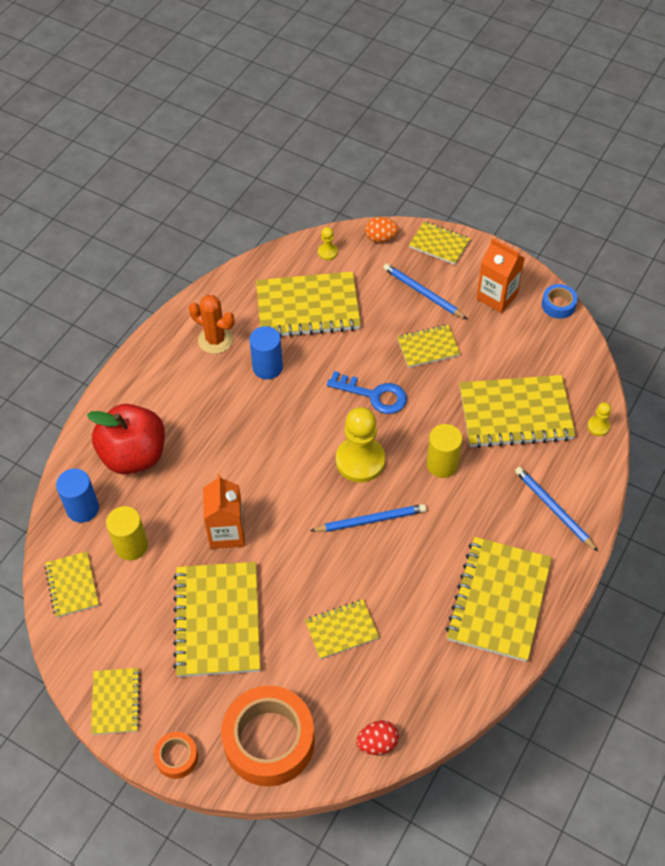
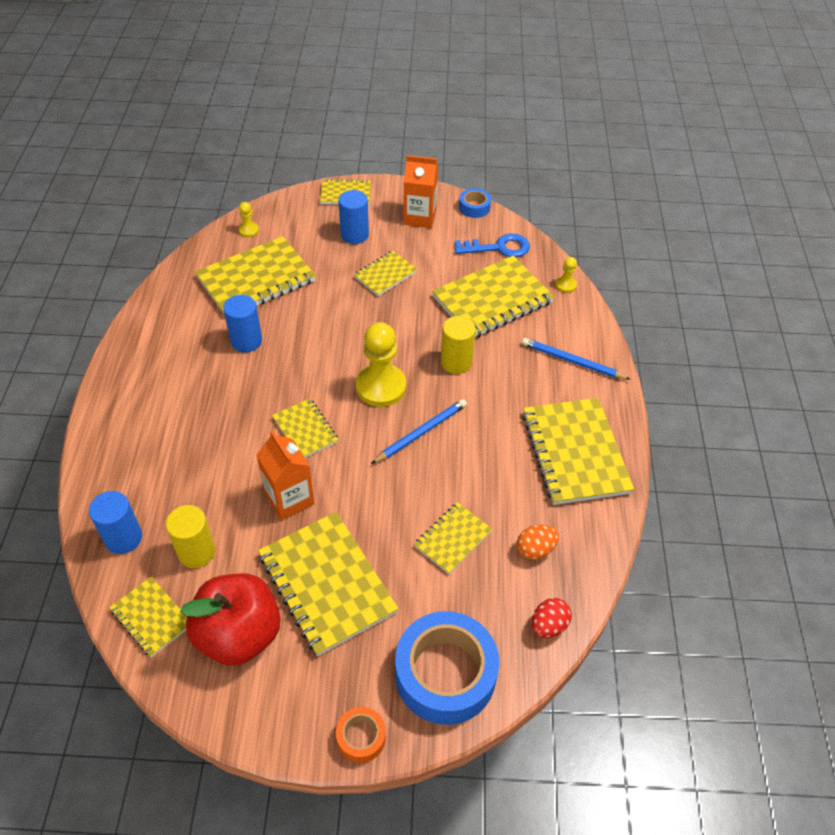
camera: 30 degrees left, 5 degrees down
(116, 702) = (264, 713): yellow notebook -> yellow notebook (305, 430)
(134, 455) = (153, 467): red apple -> red apple (239, 634)
(215, 340) = (181, 336): orange cactus -> none
(269, 741) = (445, 674): orange tape -> blue tape
(374, 395) = (360, 329): blue key -> blue key (498, 248)
(381, 238) = (291, 205): orange egg -> orange egg (535, 549)
(423, 293) = (354, 235): blue pencil -> blue cylinder

